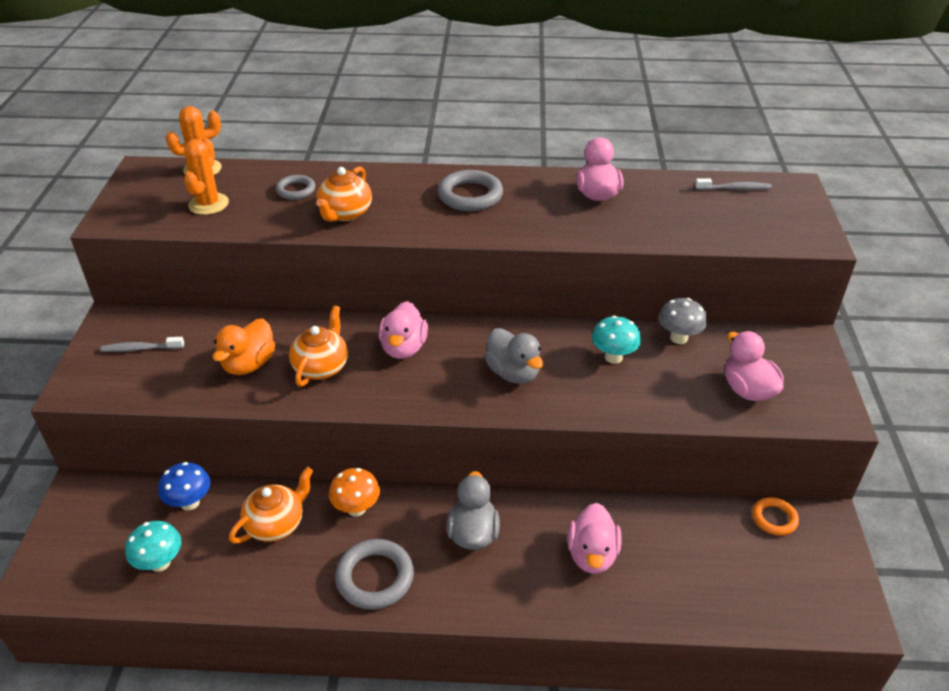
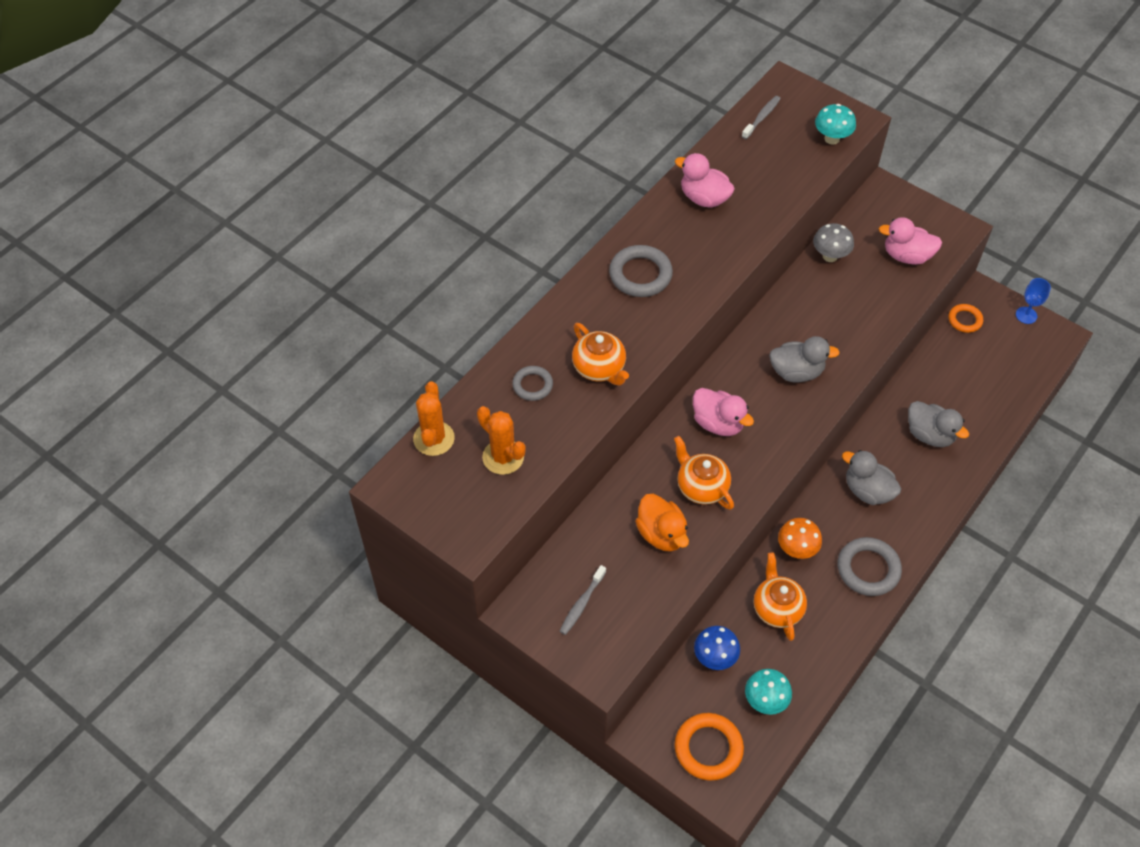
camera: 55 degrees left, 15 degrees up
(83, 543) = (708, 748): none -> orange ring
(592, 555) = (929, 434): pink duck -> grey duck
(613, 357) = (822, 305): turquoise mushroom -> turquoise mushroom (832, 139)
(847, 572) = (1026, 315): none -> blue goblet

